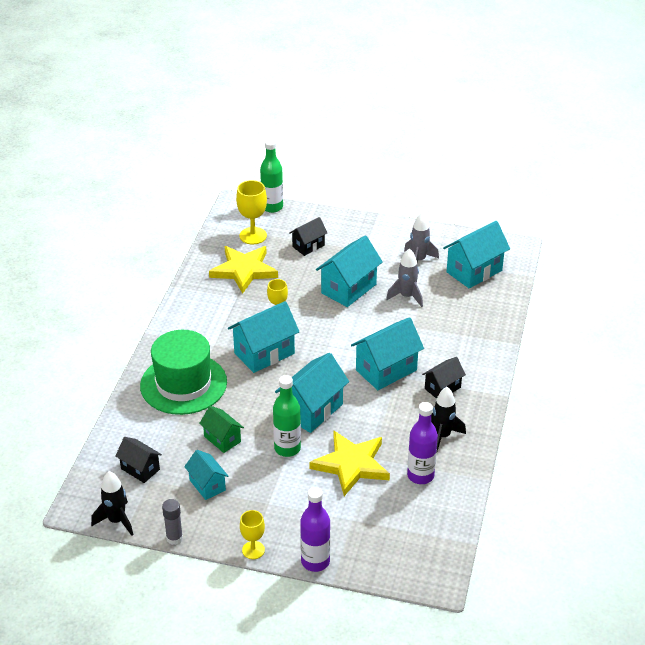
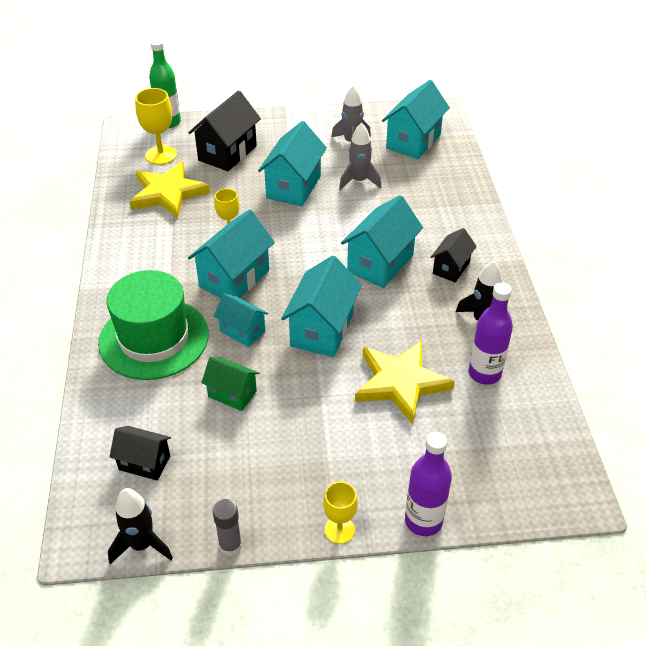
camera: 20 degrees left, 5 degrees up
(207, 485) = (240, 459): turquoise house -> turquoise house (242, 331)
(287, 448) = (316, 384): green bottle -> none
(308, 246) = (227, 153): black house -> black house, size x1.70

